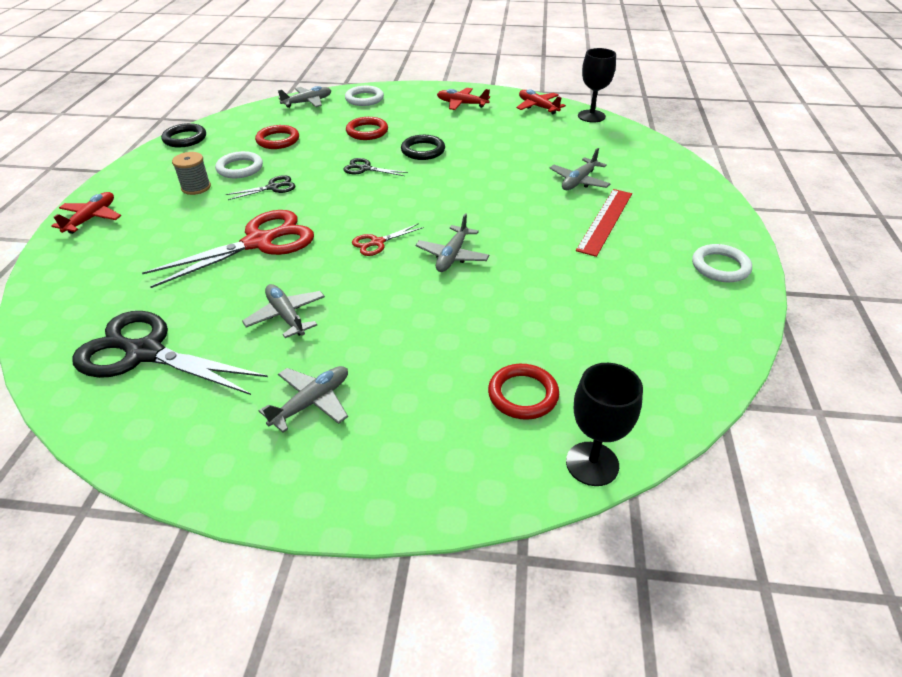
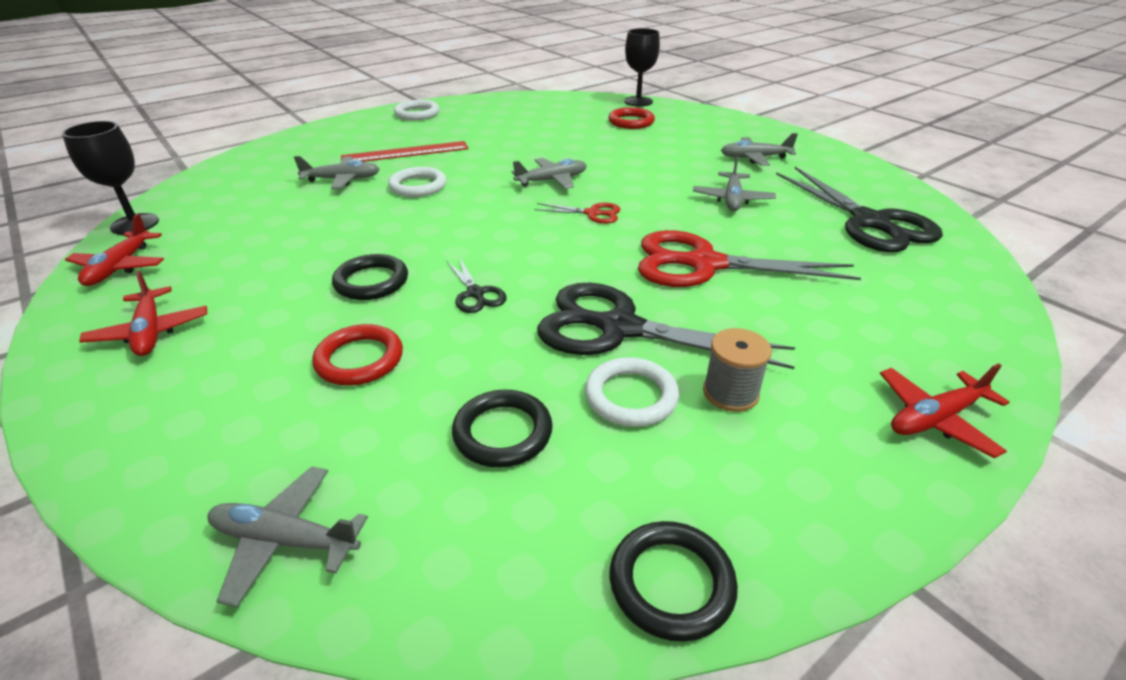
camera: 135 degrees left, 5 degrees down
(273, 187) = (619, 328): black scissors -> black scissors, size x2.16
(278, 140) = (502, 432): red ring -> black ring
(364, 99) = (197, 460): white ring -> white ring (418, 186)

